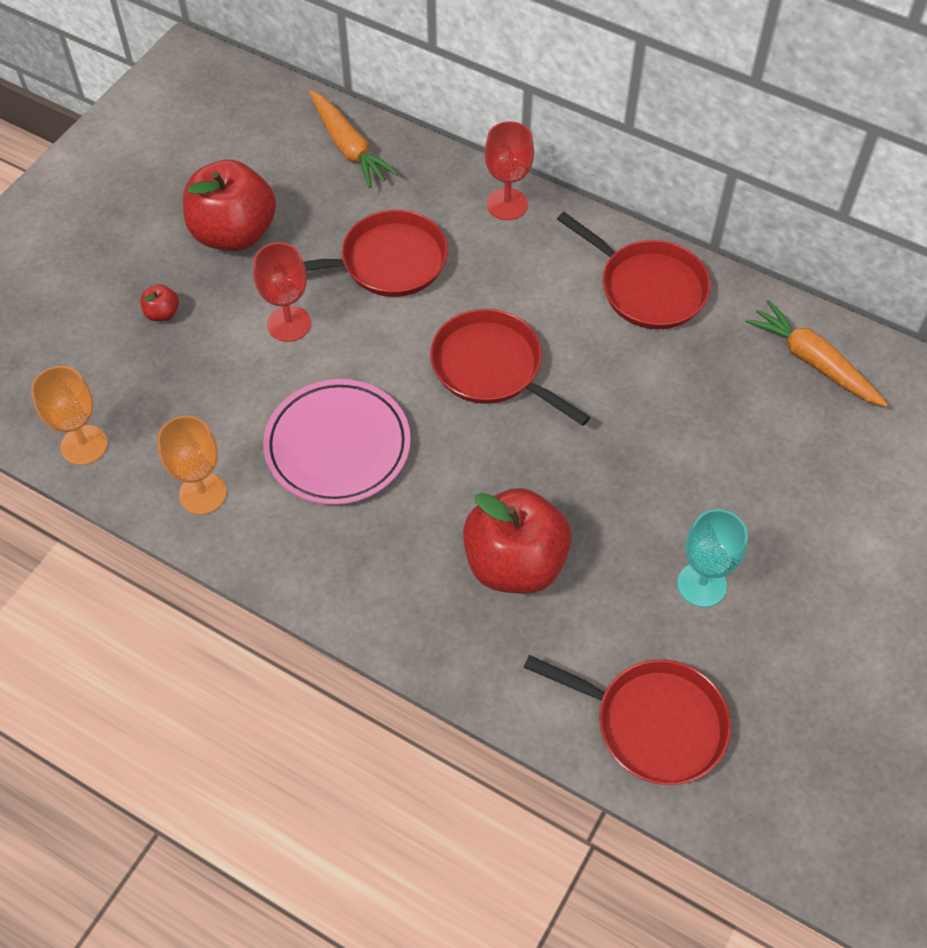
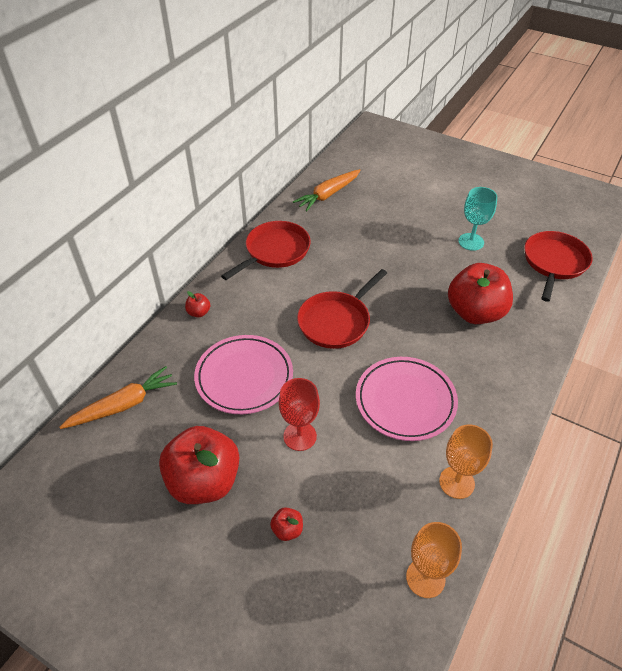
camera: 90 degrees left, 10 degrees down
(388, 262) = (244, 377): red pan -> pink plate
(507, 204) = (199, 312): red goblet -> red apple

